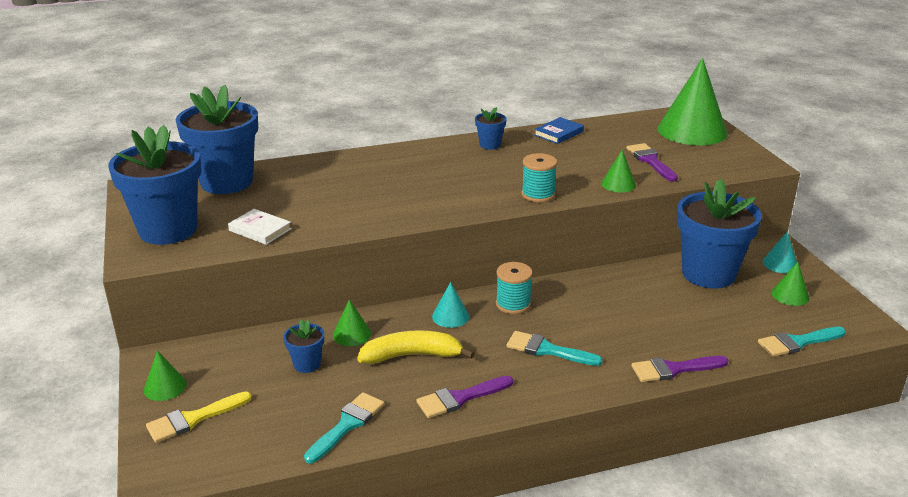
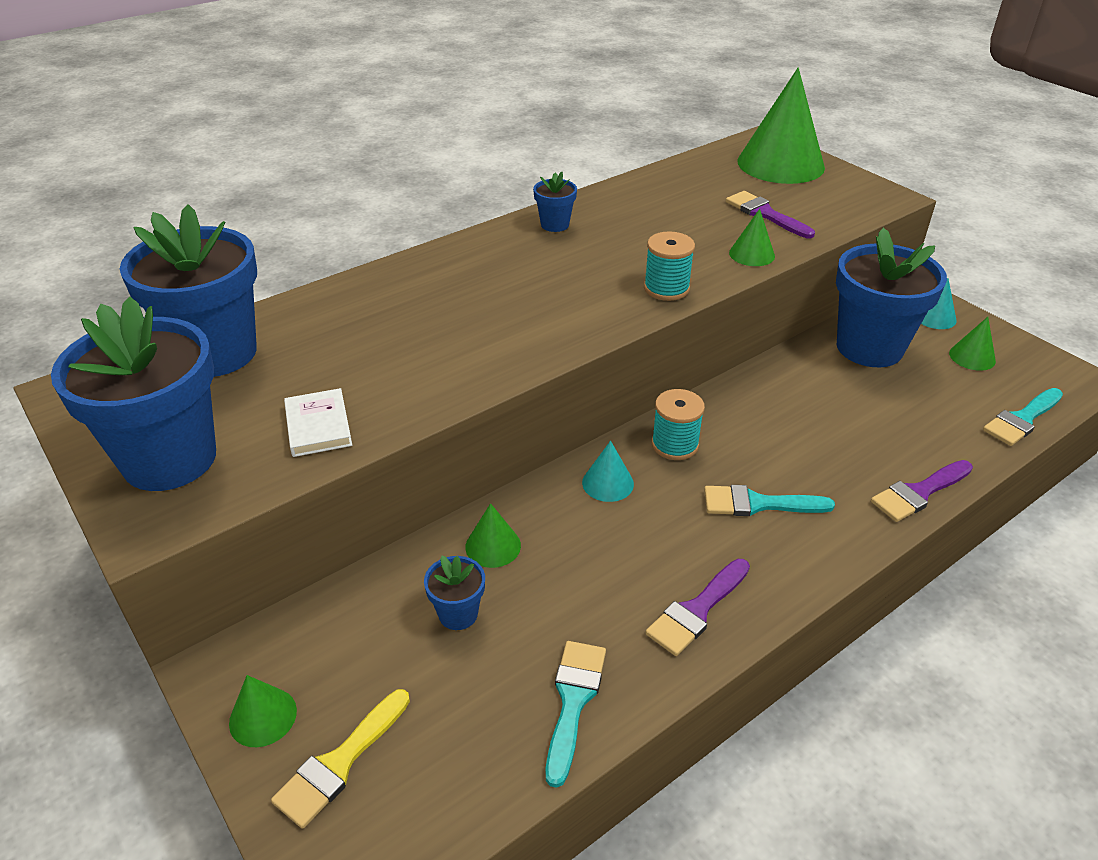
camera: 20 degrees left, 10 degrees up
(260, 230) = (318, 426): white book -> white book turned 60 degrees clockwise
(412, 356) = (594, 559): yellow banana -> none
(559, 133) = (629, 193): blue book -> none

